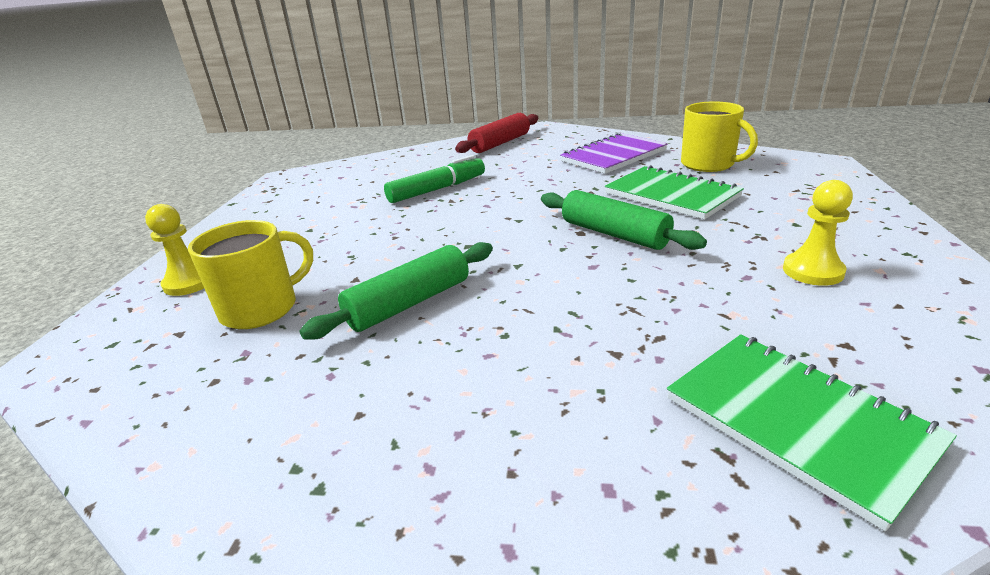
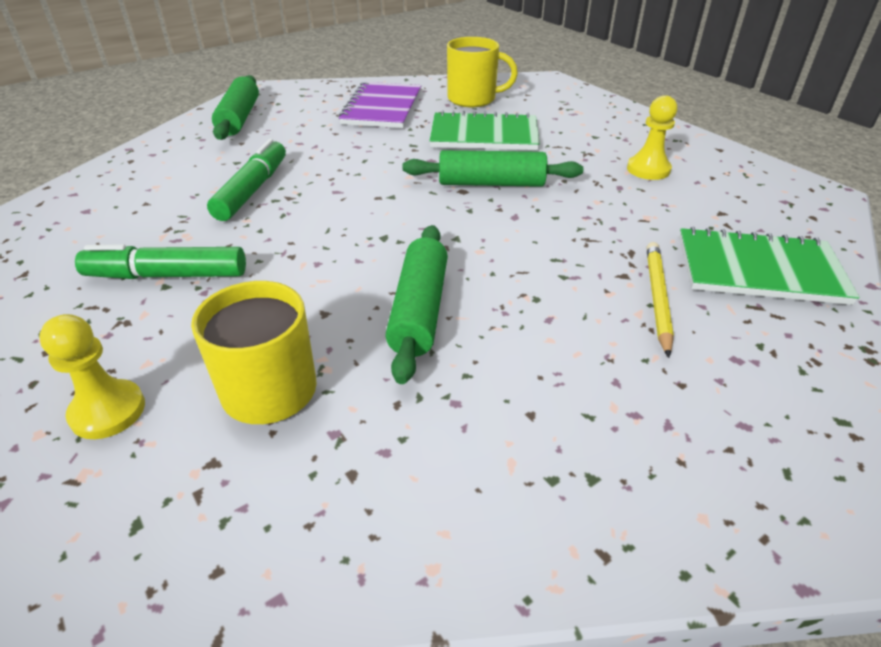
camera: 45 degrees left, 10 degrees up
(319, 224) = (167, 275): none -> green marker
(500, 143) = (239, 118): red rolling pin -> green rolling pin
(617, 388) = (657, 298): none -> yellow pencil

